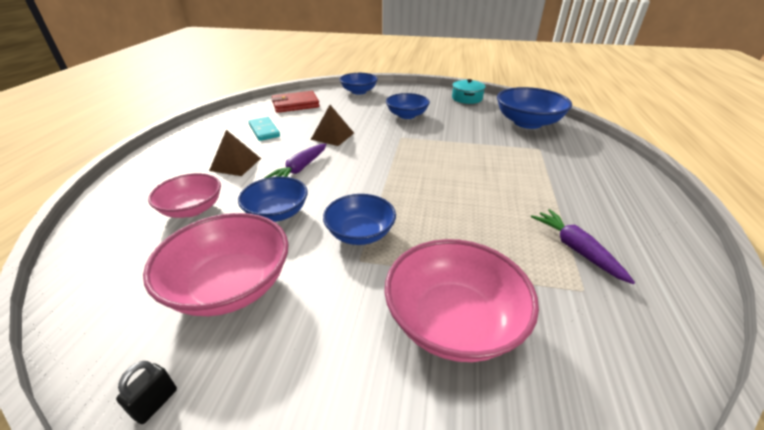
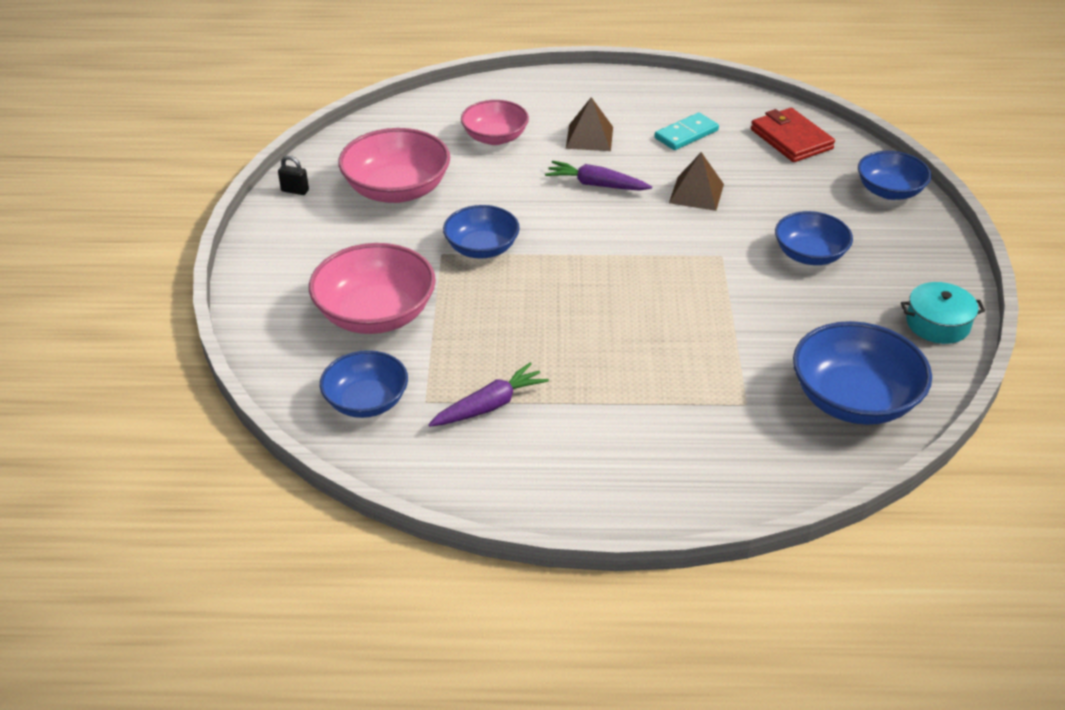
camera: 80 degrees right, 5 degrees up
(277, 213) = (502, 189): blue bowl -> blue bowl (366, 401)

